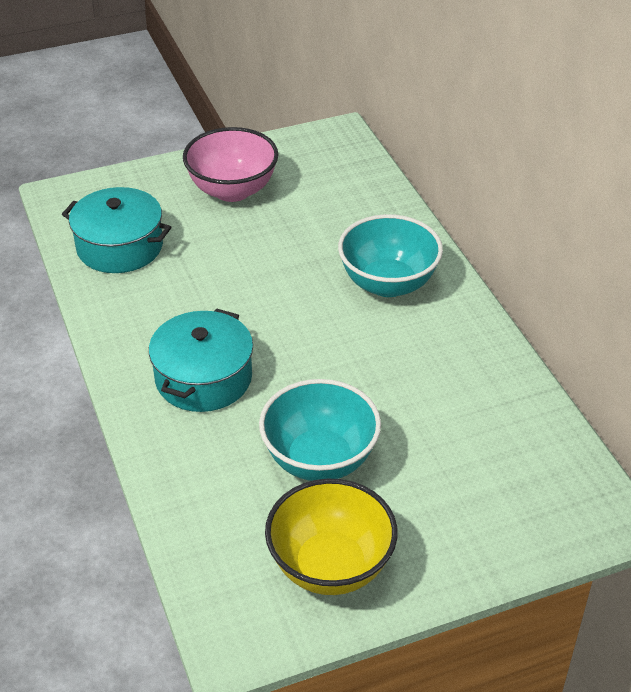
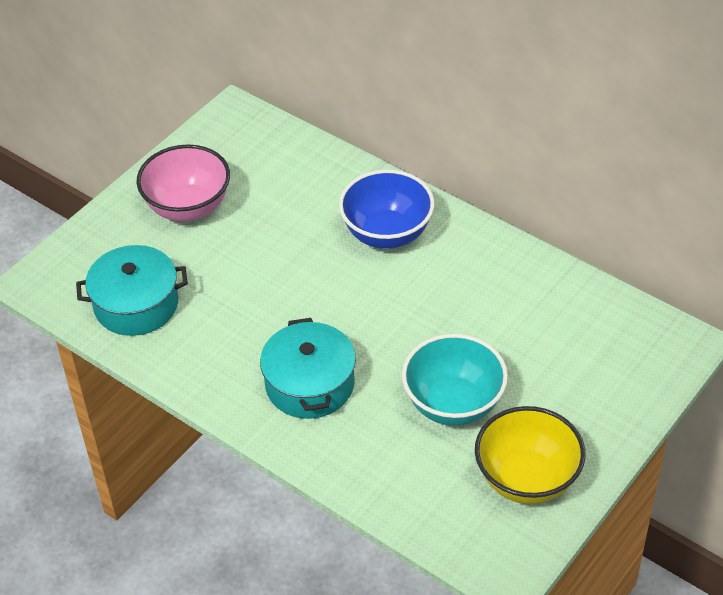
camera: 30 degrees left, 5 degrees up
(388, 283) = (387, 233): turquoise bowl -> blue bowl

